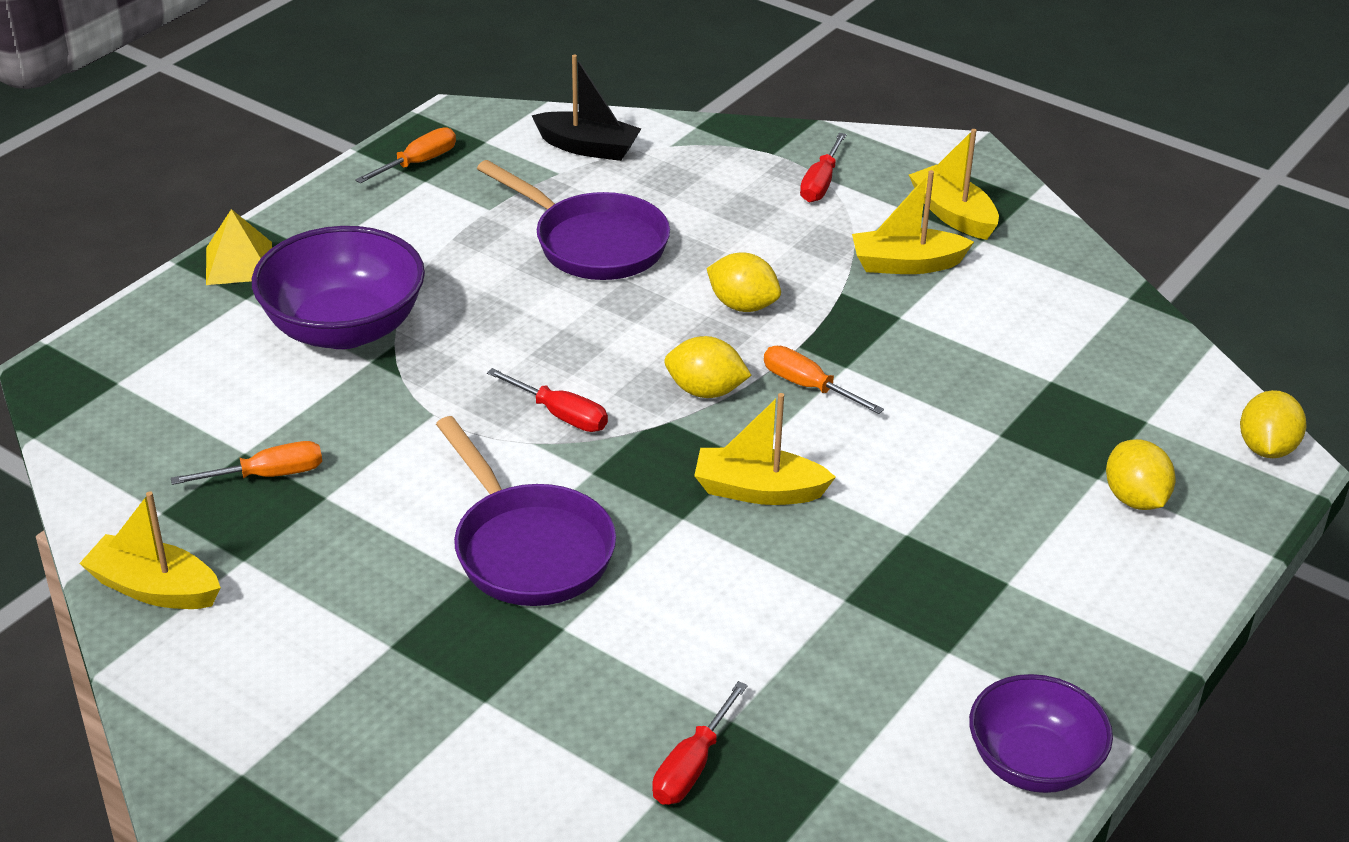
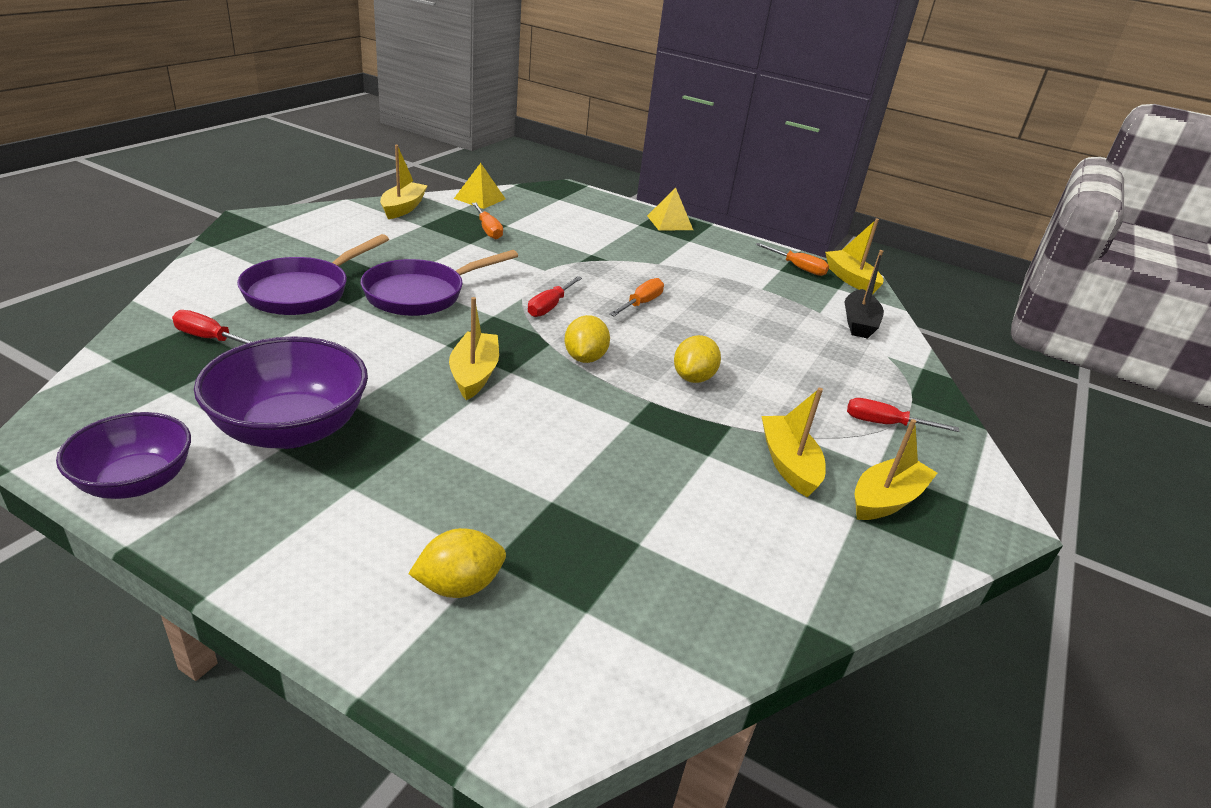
camera: 80 degrees right, 5 degrees down
(109, 485) = (480, 198): none -> yellow pyramid
(344, 328) = (619, 247): purple bowl -> purple bowl (291, 429)
(456, 124) = (850, 279): none -> yellow boat
(593, 243) = (742, 322): purple pan -> purple pan (303, 291)
(807, 386) = (600, 401): orange screwdriver -> orange screwdriver (641, 303)
(1266, 448) = (549, 721): yellow lemon -> none

